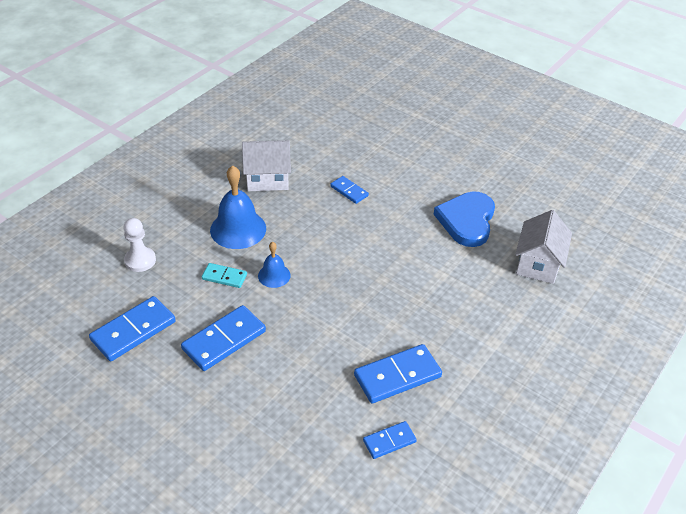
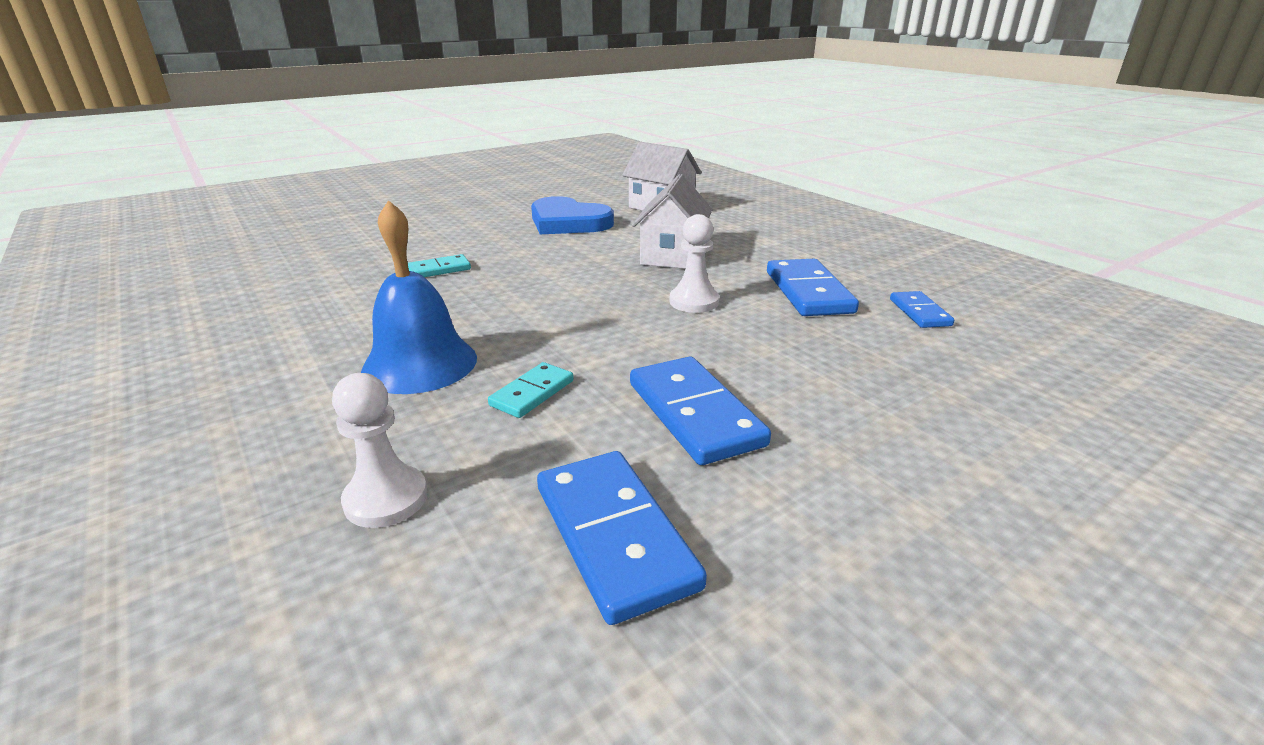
camera: 70 degrees left, 15 degrees down
(267, 179) = (327, 321): white house -> white house (672, 256)
(274, 275) = (566, 346): blue bell -> none
(349, 191) = (439, 270): blue domino -> turquoise domino
(354, 318) = (694, 302): none -> white pawn

